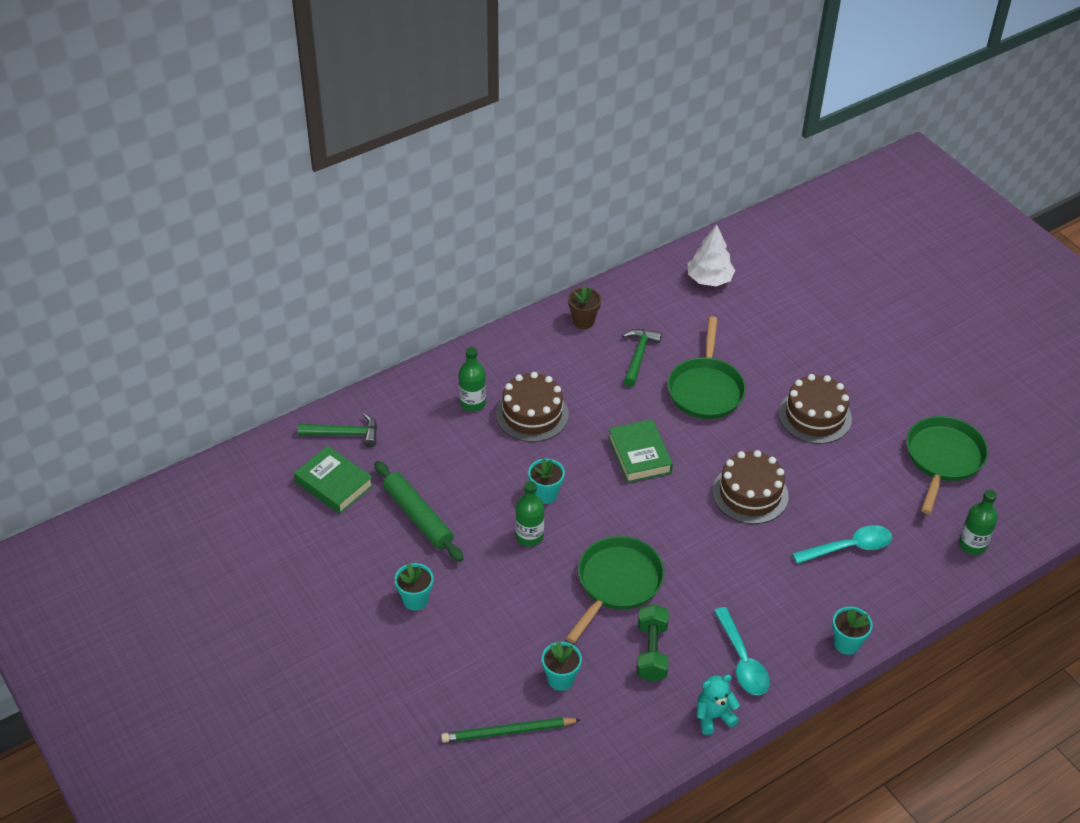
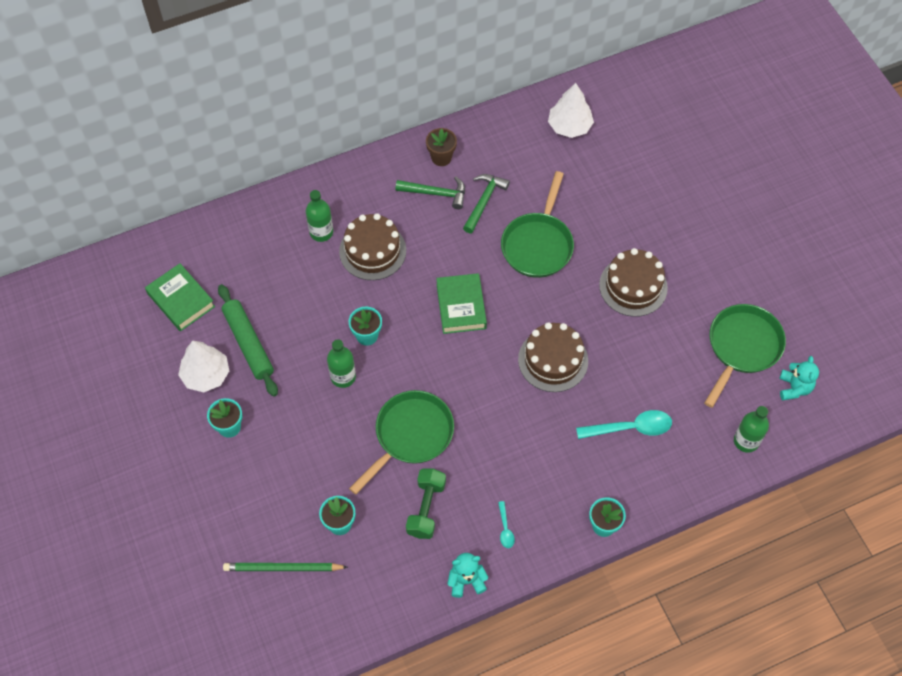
camera: 10 degrees right, 15 degrees up
(344, 434) = (200, 250): green hammer -> green hammer (436, 193)
(378, 552) = (206, 375): none -> white tree
(742, 661) = (505, 529): turquoise spoon -> turquoise spoon, size x0.50
(1007, 490) = (794, 388): none -> turquoise teddy bear

